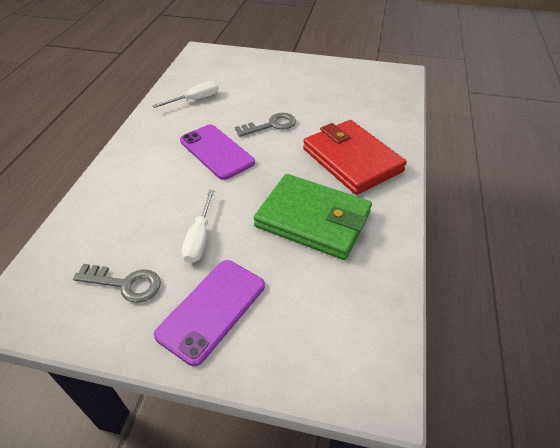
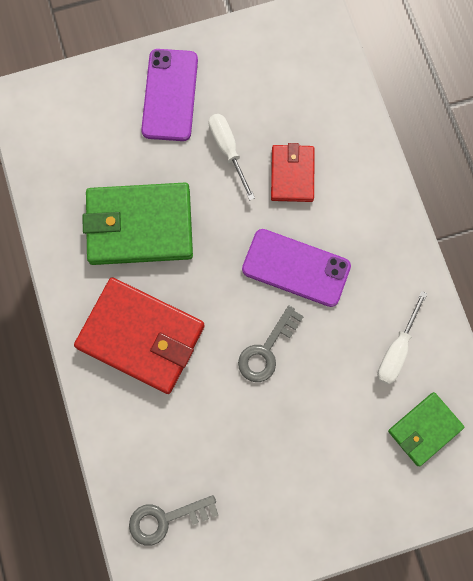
camera: 150 degrees right, 30 degrees up
(125, 284) = (252, 79): grey key -> grey key (165, 519)
(166, 200) = (292, 175): none -> red wallet
(213, 72) = (424, 429): none -> green wallet

